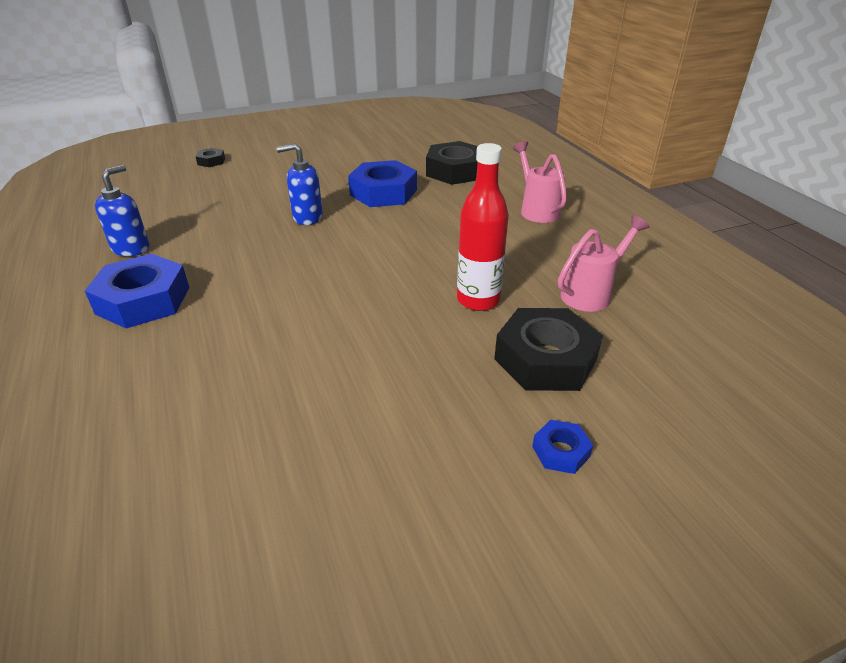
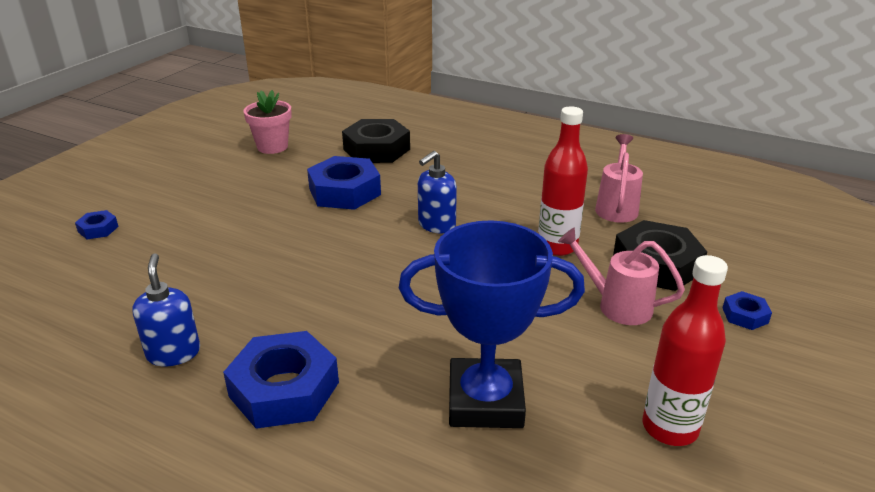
camera: 40 degrees left, 5 degrees down
(211, 161) = (98, 229): black nut -> blue nut
(232, 381) = (485, 401): none -> blue trophy
(307, 217) = (312, 242): blue soap dispenser -> blue soap dispenser (436, 225)
(321, 494) = (670, 428): none -> red bottle
(386, 146) = (272, 147): none -> pink flower pot
(537, 210) = (491, 159): pink watering can -> pink watering can (617, 305)

